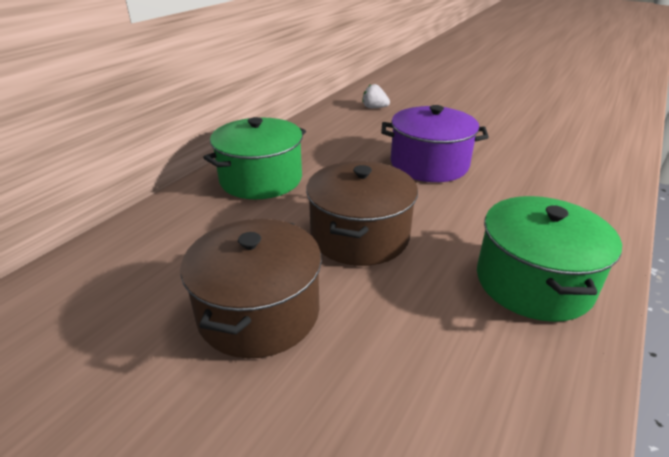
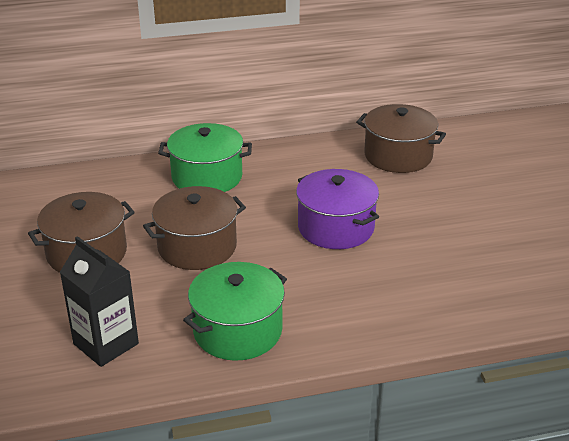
camera: 45 degrees right, 0 degrees up
(374, 108) = (398, 156): white strawberry -> brown pot
(466, 398) = (106, 344): none -> black carton

